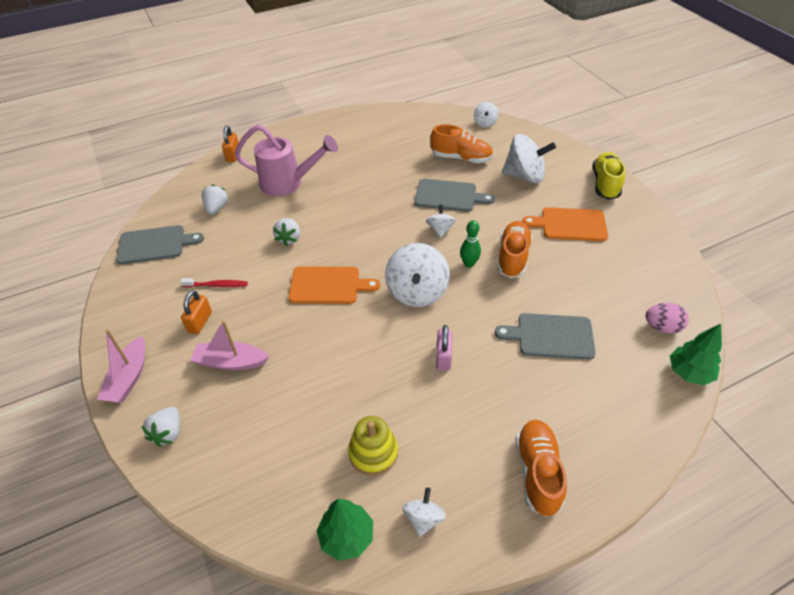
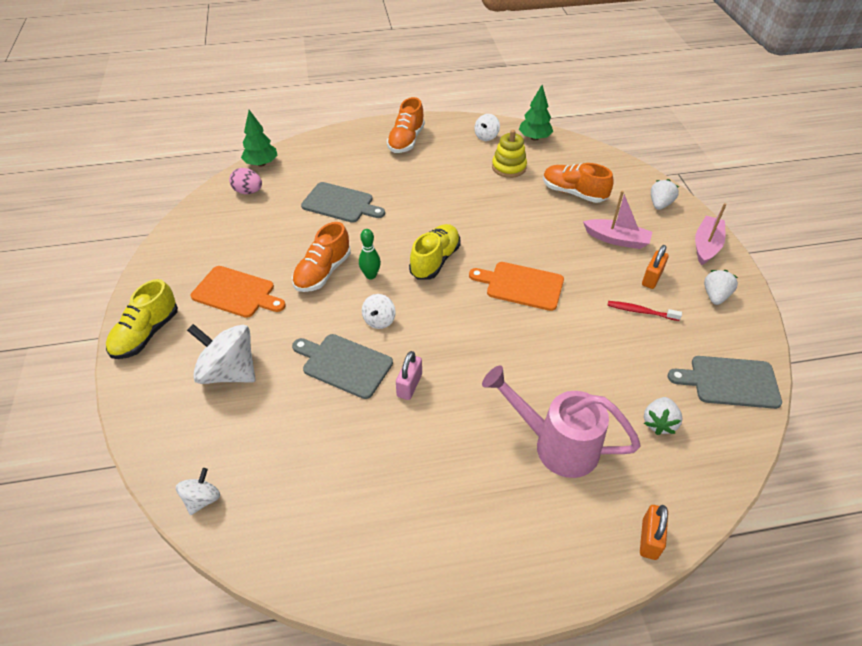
camera: 165 degrees left, 0 degrees up
(289, 239) = (559, 350): white strawberry -> white strawberry (715, 296)
(417, 292) = (435, 260): white spinning top -> yellow shoe
(443, 357) = (435, 207): pink padlock -> pink padlock (409, 385)
(461, 158) = (289, 428): orange shoe -> orange shoe (573, 193)

